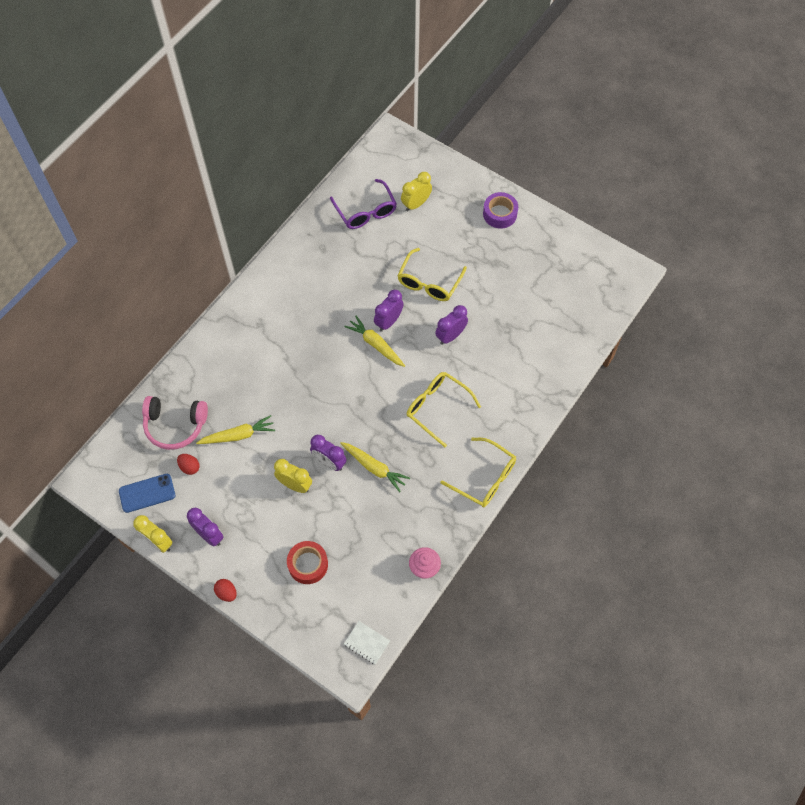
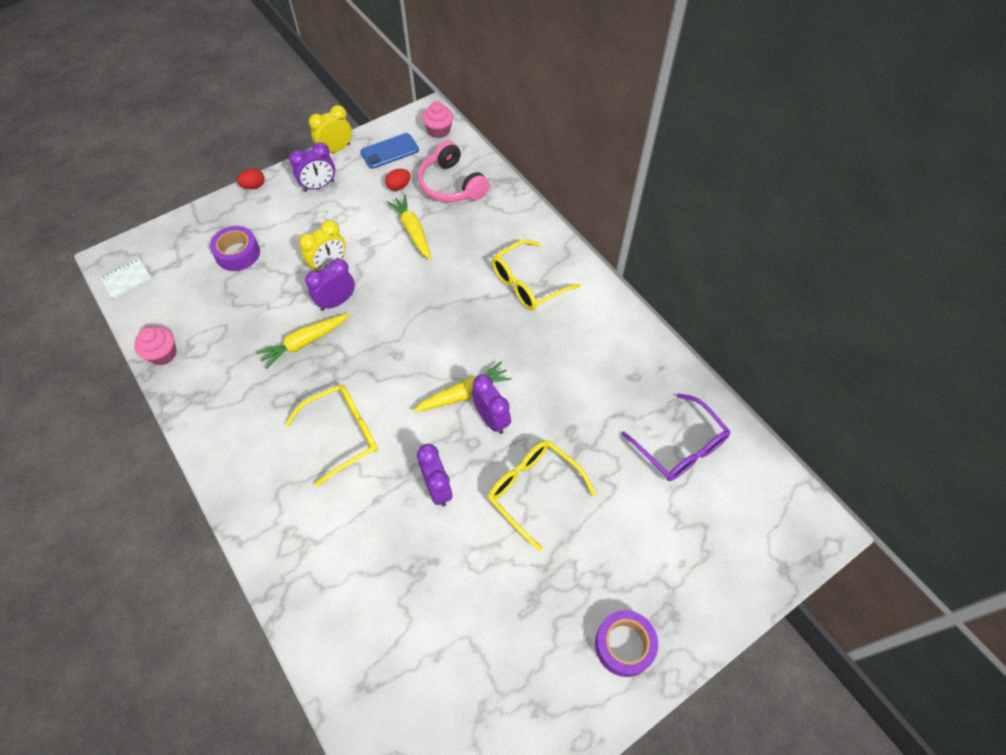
camera: 110 degrees right, 5 degrees down
(108, 461) = (439, 131): none -> pink cupcake
(147, 493) = (389, 151): blue phone -> blue phone turned 60 degrees clockwise
(175, 425) = (451, 185): pink headphones -> pink headphones turned 60 degrees counterclockwise
(238, 435) = (413, 231): yellow carrot -> yellow carrot turned 150 degrees clockwise
(308, 564) = (238, 253): red tape -> purple tape
(366, 212) = (680, 447): purple glasses -> purple glasses turned 120 degrees counterclockwise
(416, 204) = (677, 520): yellow clock -> none
(485, 478) = (221, 455): yellow glasses -> yellow glasses (527, 284)

